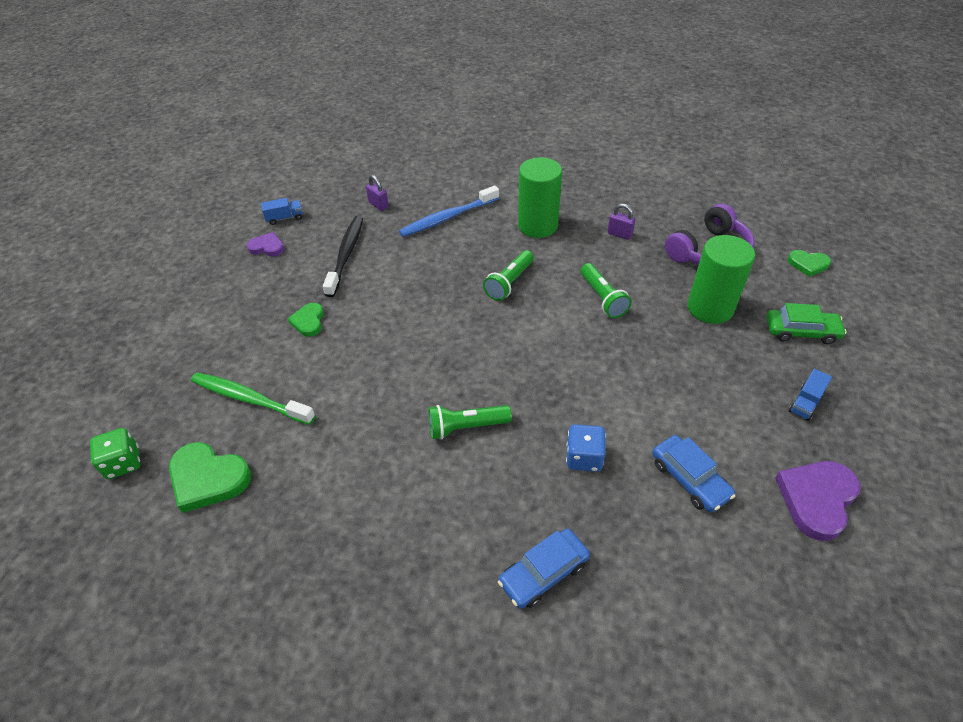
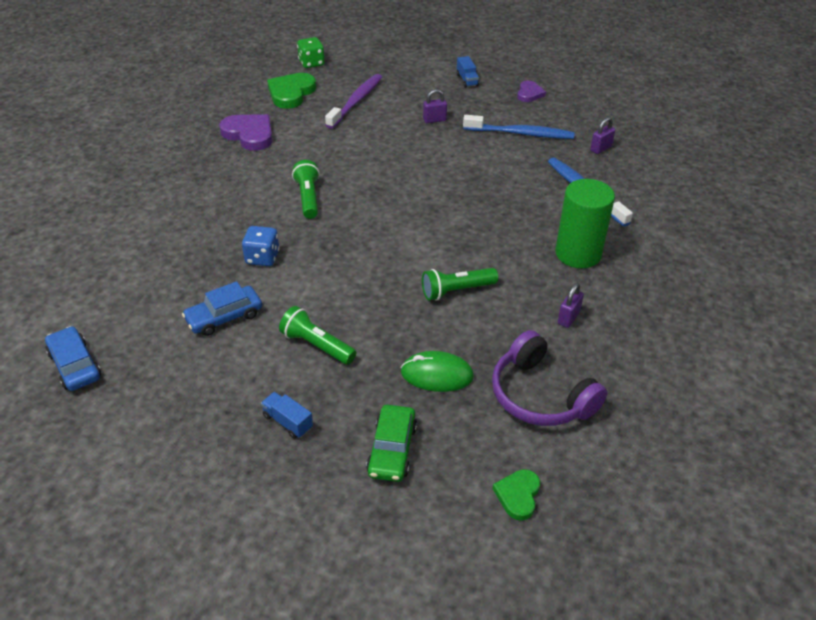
camera: 90 degrees right, 5 degrees down
(250, 399) = (356, 101): green toothbrush -> purple toothbrush
(285, 218) = (572, 99): blue truck -> blue truck (467, 80)
(308, 321) = (434, 120): green heart -> purple padlock
(346, 255) = (520, 133): black toothbrush -> blue toothbrush
(509, 283) = (481, 228): green flashlight -> green flashlight (317, 345)
(543, 573) = (172, 229): blue car -> blue car (75, 365)
(710, 308) = (437, 374): green cylinder -> green mouse
(816, 499) = (178, 397): purple heart -> purple heart (249, 134)

